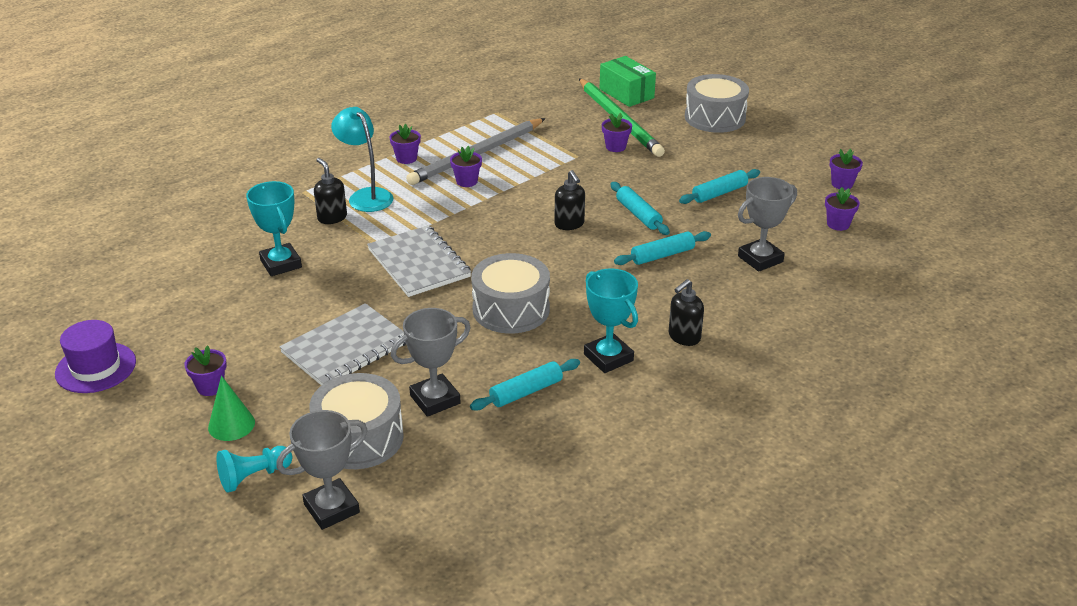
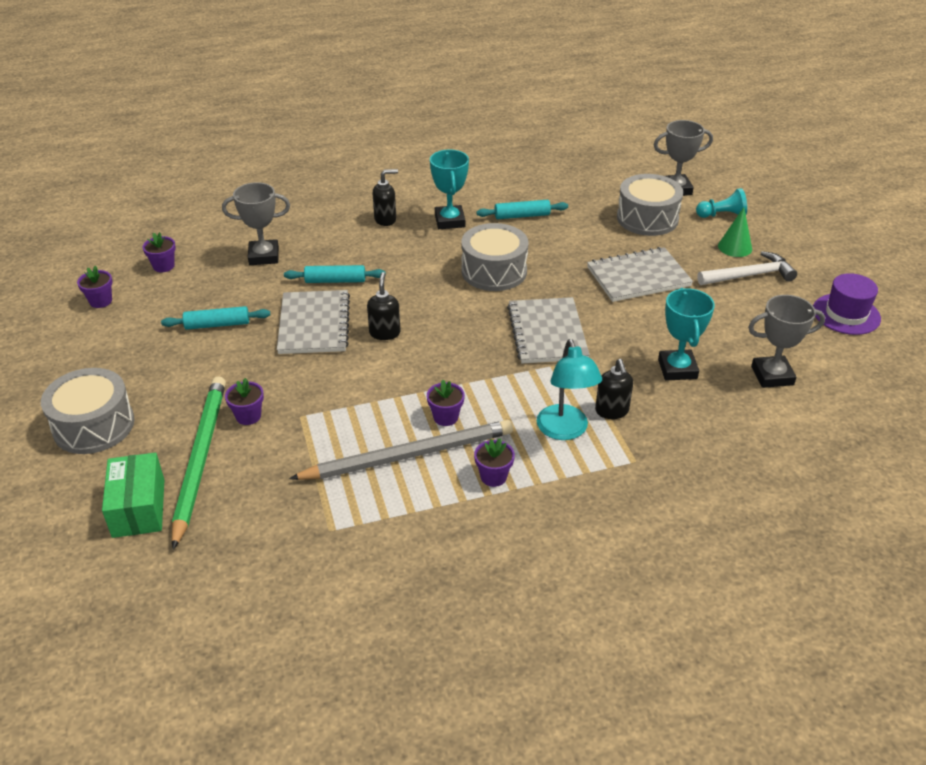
camera: 155 degrees left, 5 degrees up
(210, 387) = (749, 275): purple flower pot -> white hammer
(435, 399) = (586, 227): grey trophy -> grey trophy (772, 375)
(638, 215) = (314, 324): turquoise rolling pin -> grey notebook

